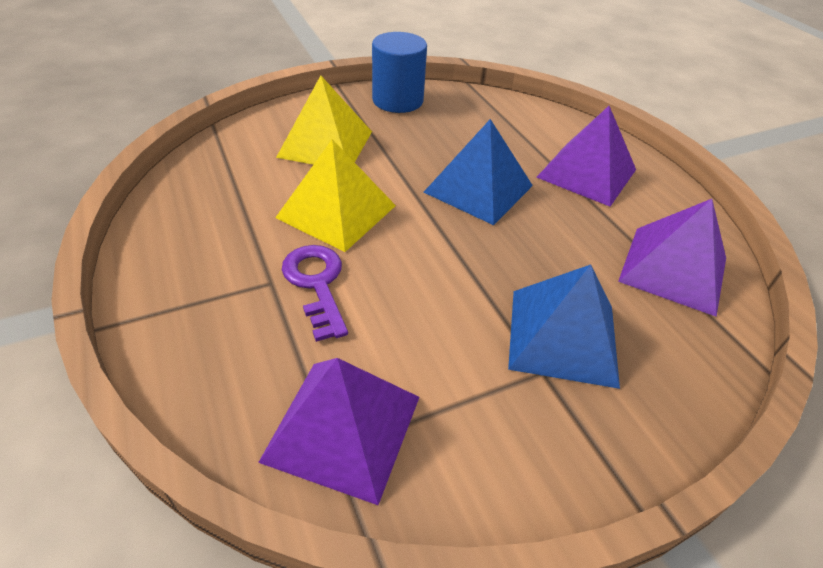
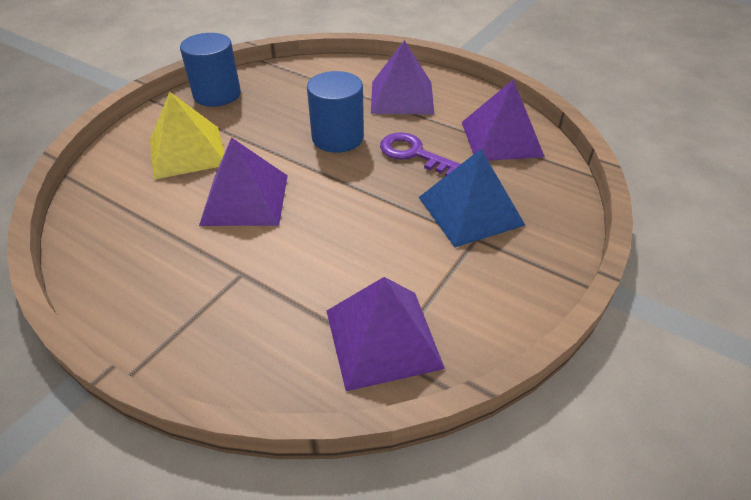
camera: 30 degrees left, 0 degrees up
(316, 283) = (278, 257): purple key -> purple key (413, 154)
(336, 211) = (245, 199): yellow pyramid -> purple pyramid
(479, 188) = (337, 138): blue pyramid -> blue cylinder

